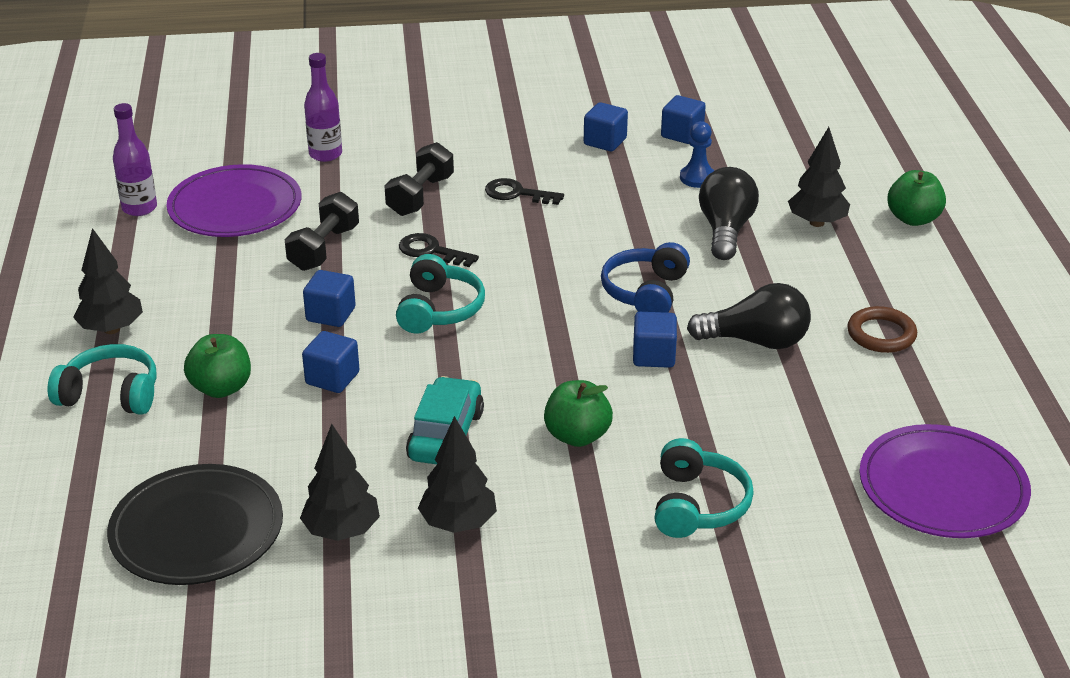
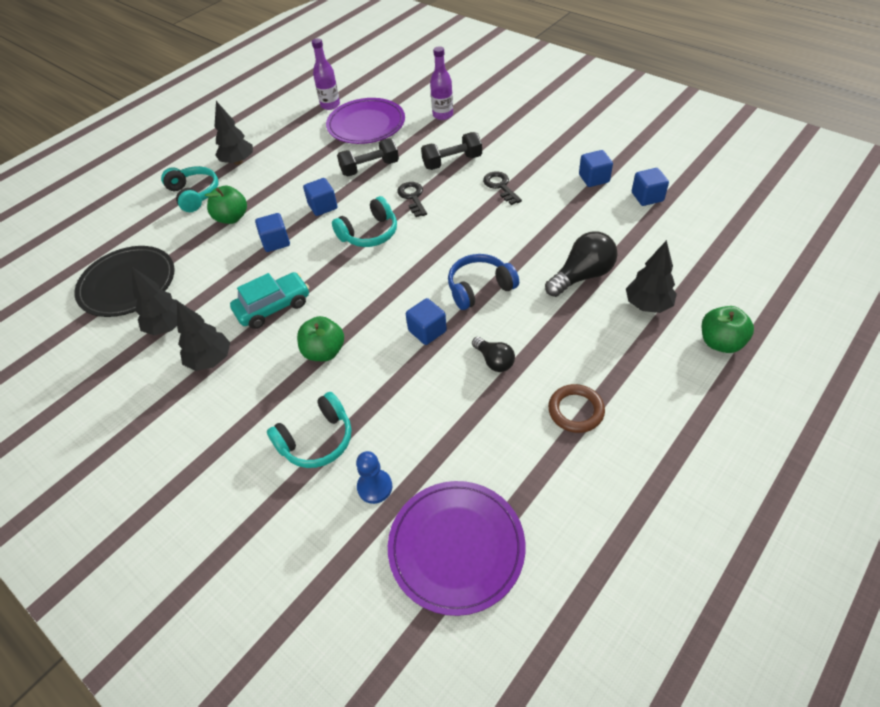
camera: 50 degrees right, 15 degrees up
(697, 178) = (615, 231): blue pawn -> blue pawn (375, 487)
(756, 341) = (494, 361): black light bulb -> black light bulb, size x0.60

